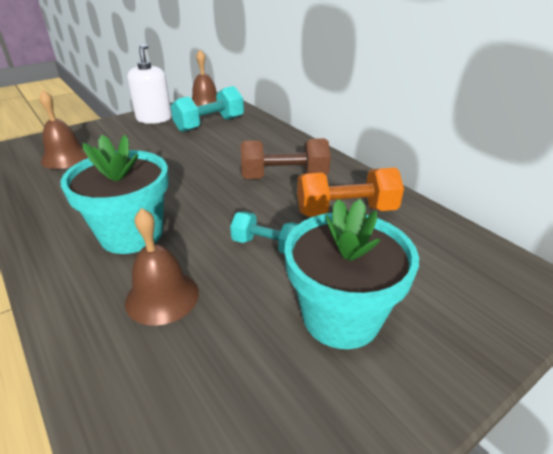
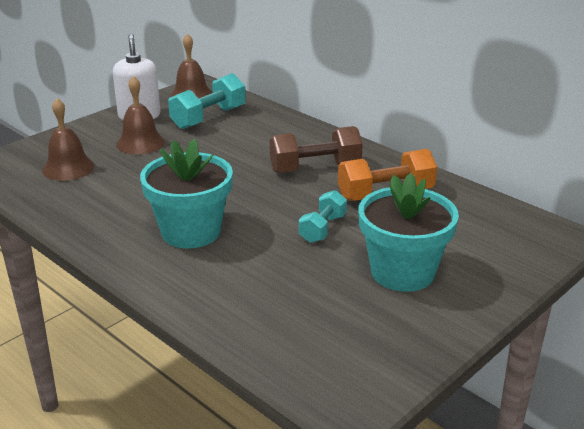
camera: 10 degrees left, 5 degrees down
(162, 297) = (249, 275): brown bell -> brown bell (140, 143)
(267, 245) = (322, 229): turquoise dumbbell -> turquoise dumbbell turned 75 degrees counterclockwise

